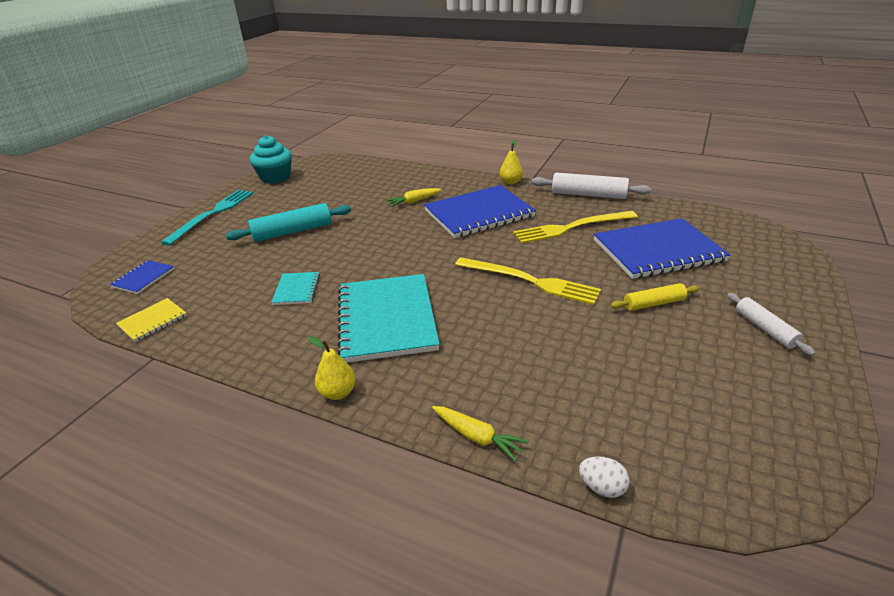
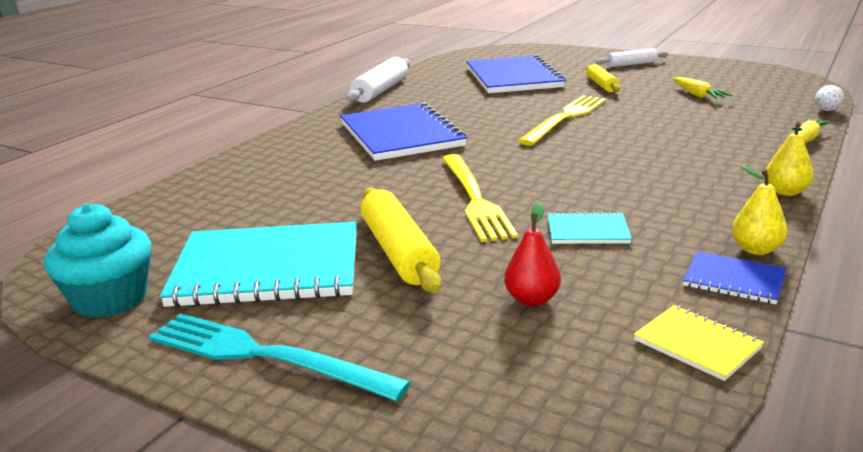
camera: 85 degrees left, 10 degrees down
(143, 278) = (550, 394): blue notebook -> blue notebook (734, 280)
(223, 272) = (531, 299): none -> red pear
(292, 231) = (398, 252): turquoise rolling pin -> yellow rolling pin
(387, 319) = (647, 175): turquoise notebook -> turquoise notebook (268, 268)
(414, 201) = (339, 169): yellow carrot -> yellow carrot (698, 95)
(511, 182) = (316, 119): yellow pear -> yellow pear (756, 249)
(571, 228) = (457, 100): yellow fork -> yellow fork (474, 199)

